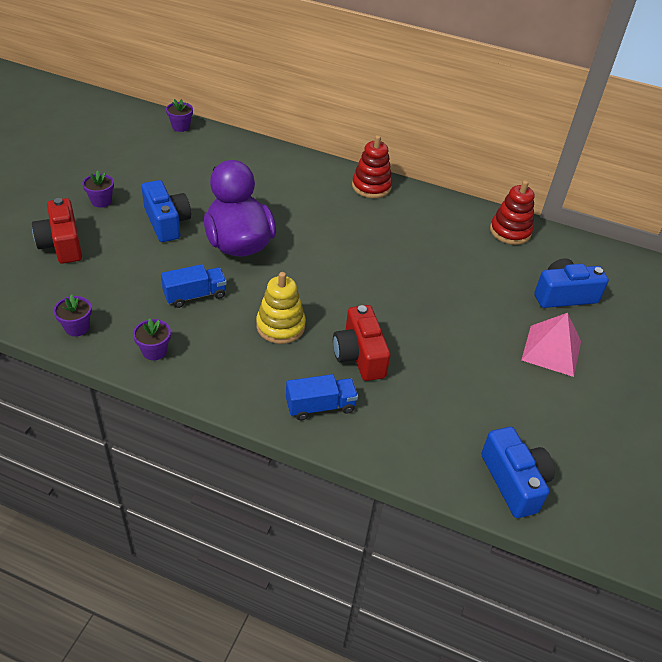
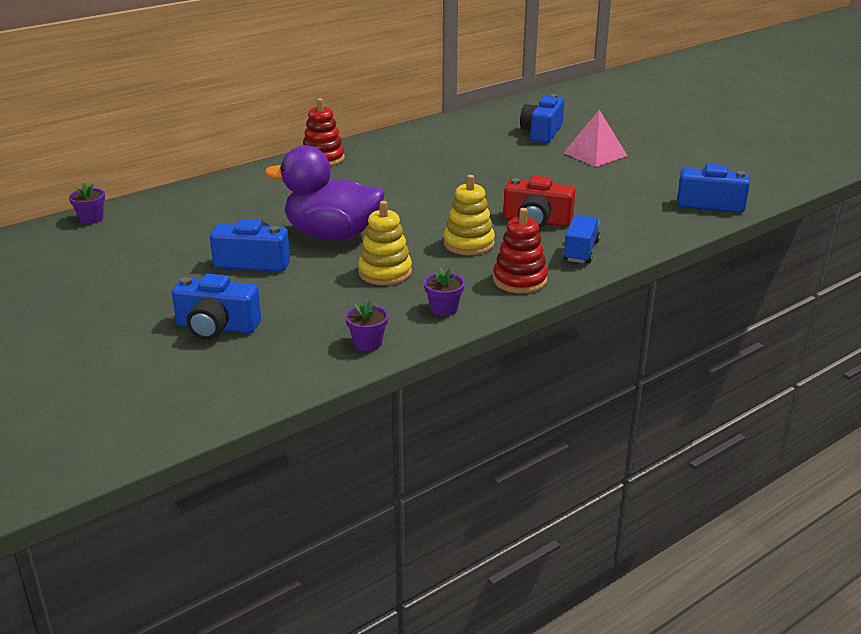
camera: 55 degrees left, 15 degrees down
(62, 244) = (216, 327): red camera -> blue camera
(101, 201) = (167, 290): purple flower pot -> none
(195, 295) = (385, 272): blue truck -> yellow stacking toy
(510, 231) = (449, 127): red stacking toy -> red stacking toy (519, 280)

